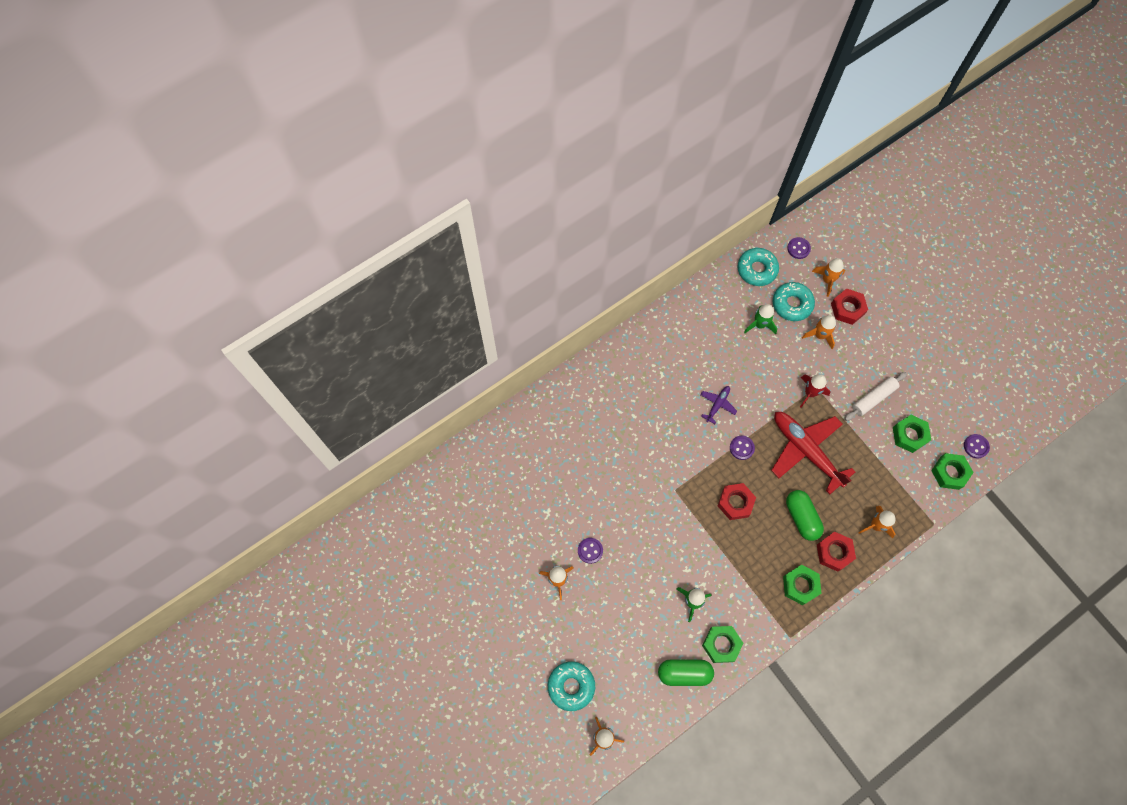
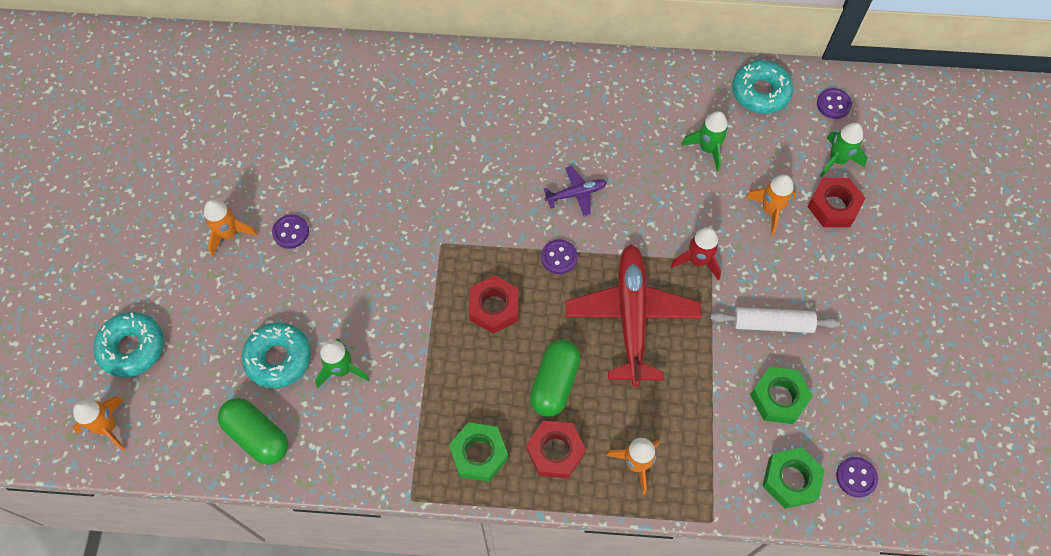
camera: 40 degrees right, 5 degrees down
(721, 645) = (326, 441): green nut -> none
(792, 304) = (768, 155): turquoise donut -> turquoise donut (278, 358)
(827, 280) = (837, 160): orange rocket -> green rocket

